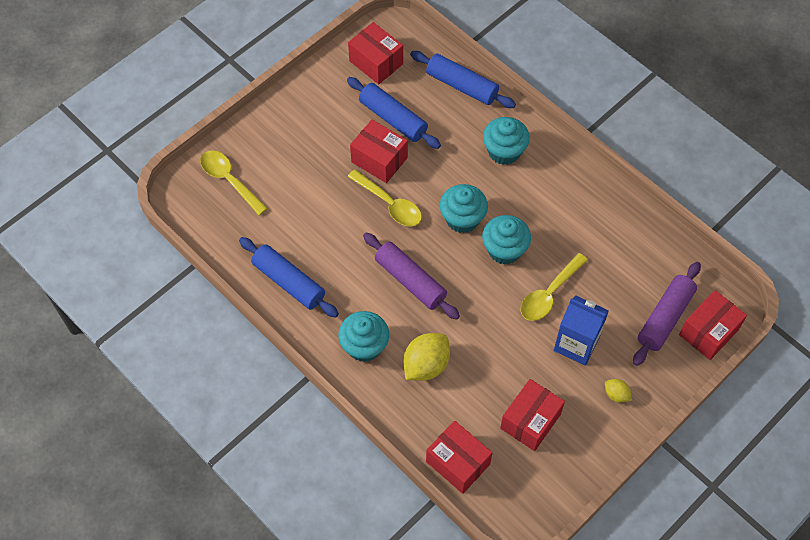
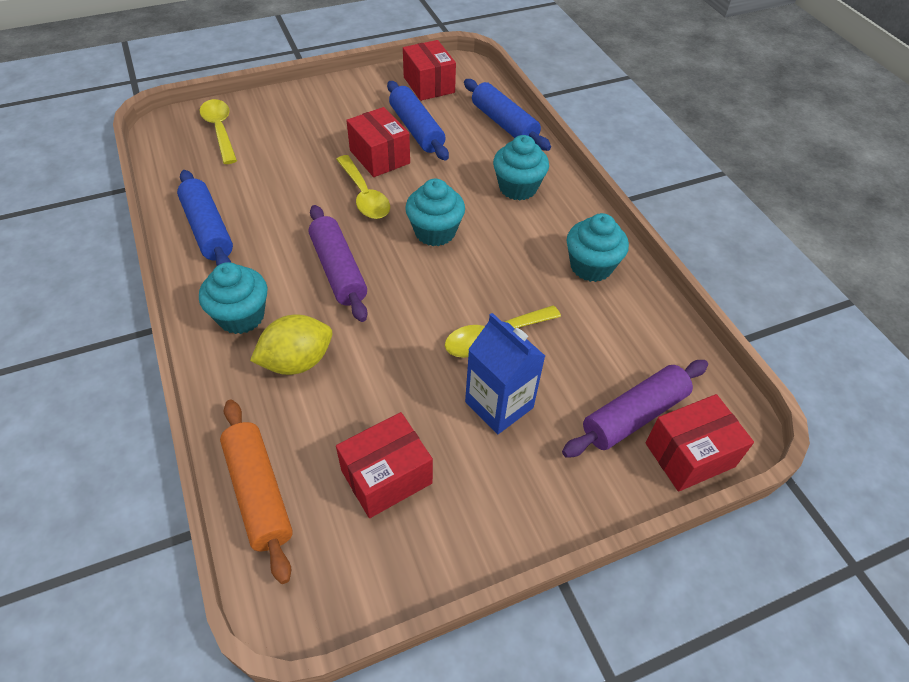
camera: 20 degrees right, 10 degrees down
(458, 463) = (258, 493): red box -> orange rolling pin
(504, 250) = (465, 275): turquoise cupcake -> turquoise cupcake (591, 266)
(616, 394) = (522, 487): yellow lemon -> none

